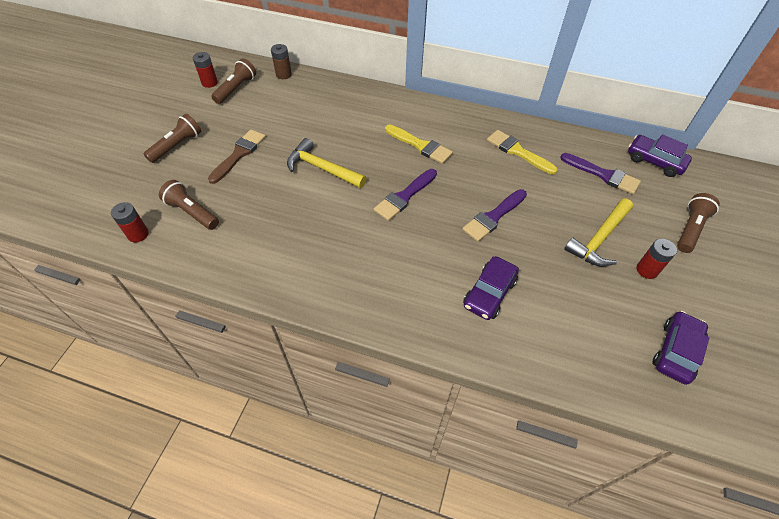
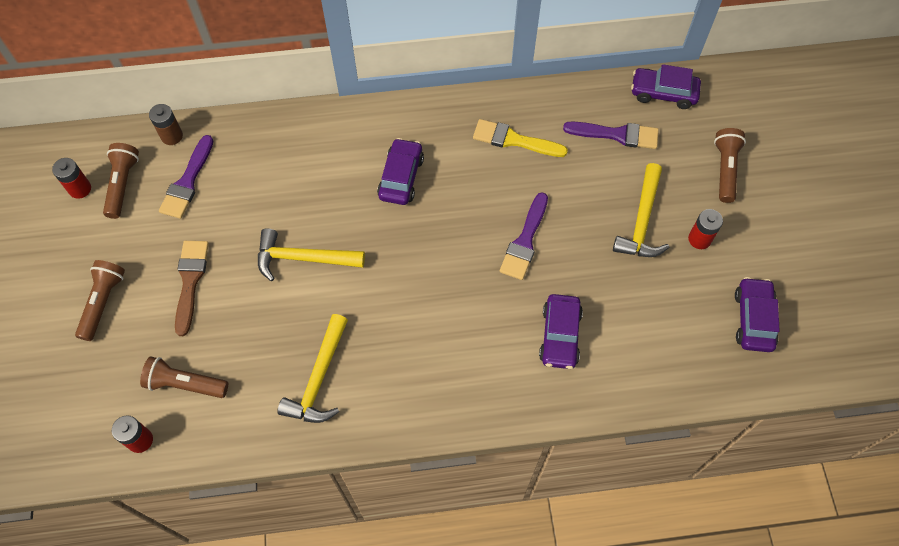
camera: 25 degrees left, 10 degrees up
(284, 246) = (319, 378): none -> yellow hammer
(404, 196) = (417, 256): purple brush -> purple brush (187, 182)
(420, 145) = (401, 177): yellow brush -> purple car

